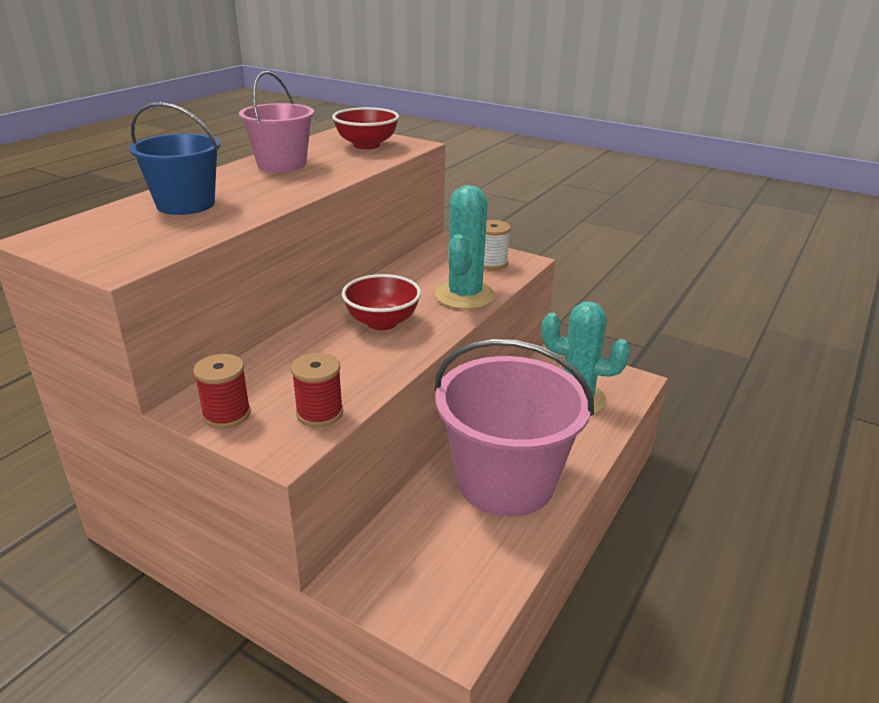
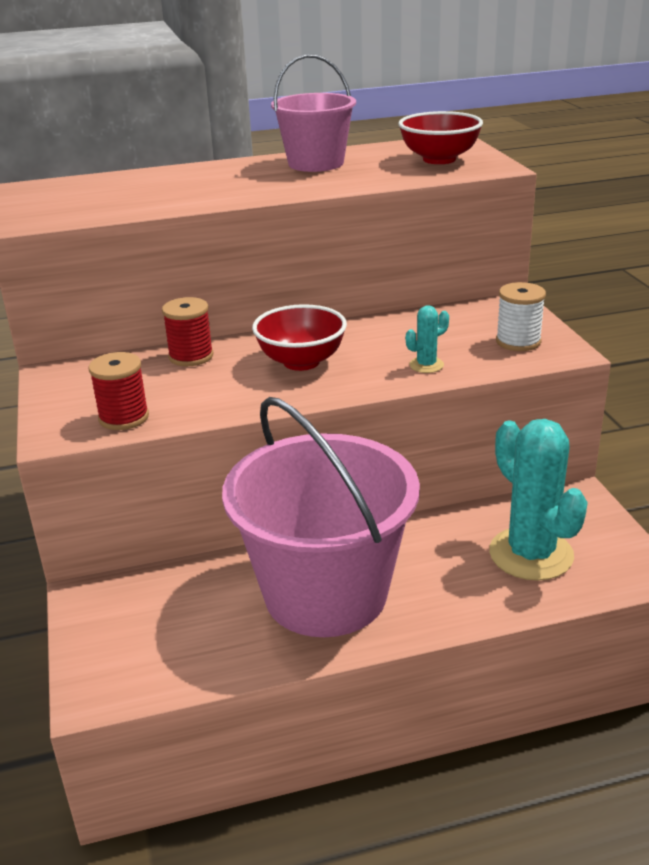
camera: 45 degrees right, 0 degrees up
(186, 204) = (166, 183): blue bucket -> none
(226, 414) = (64, 389): red spool -> red spool (191, 356)
(465, 295) = (426, 365): turquoise cactus -> turquoise cactus, size x0.44

